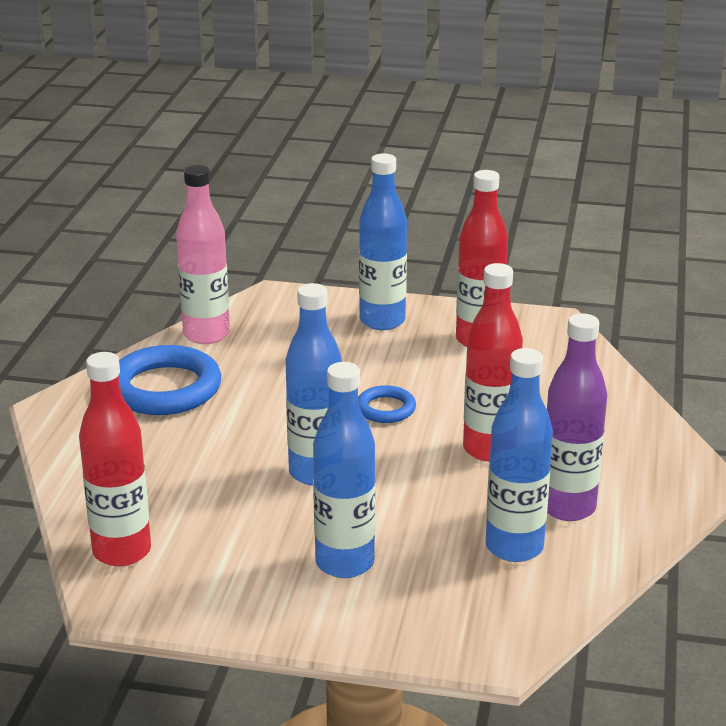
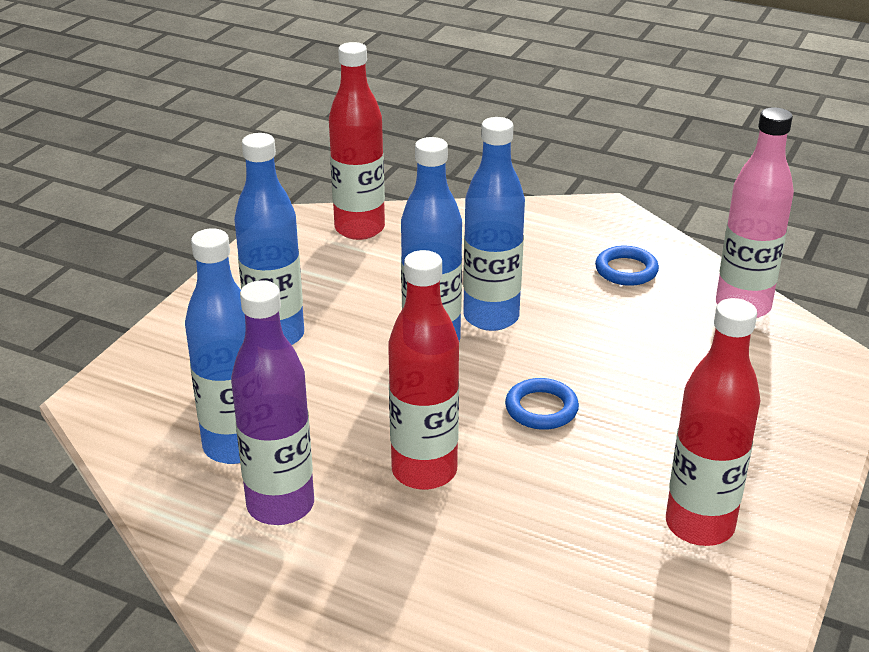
camera: 105 degrees right, 5 degrees up
(165, 388) = (626, 270): blue ring -> blue ring, size x0.52
(382, 321) = (766, 445): blue bottle -> blue bottle (491, 317)

